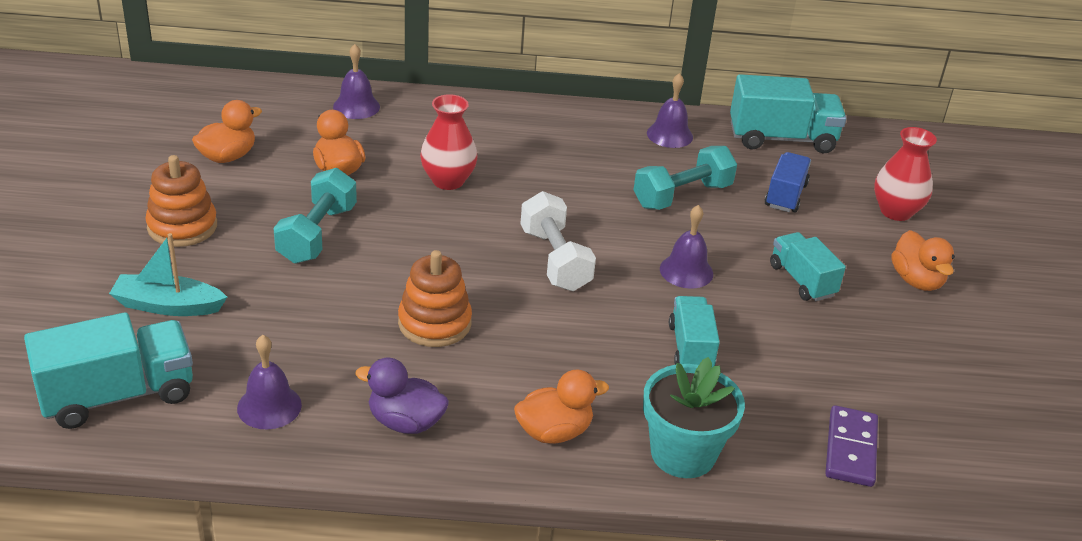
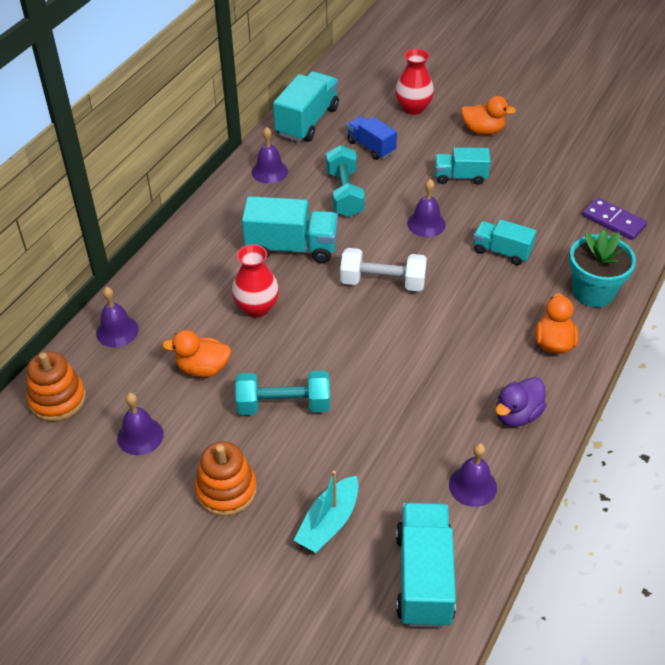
camera: 60 degrees left, 10 degrees up
(227, 157) = (140, 436): orange duck -> purple bell
(317, 234) = (284, 405): turquoise dumbbell -> turquoise dumbbell turned 45 degrees counterclockwise
(434, 323) = (422, 368): orange stacking toy -> orange stacking toy (57, 399)
(559, 180) = (291, 248): none -> turquoise truck

